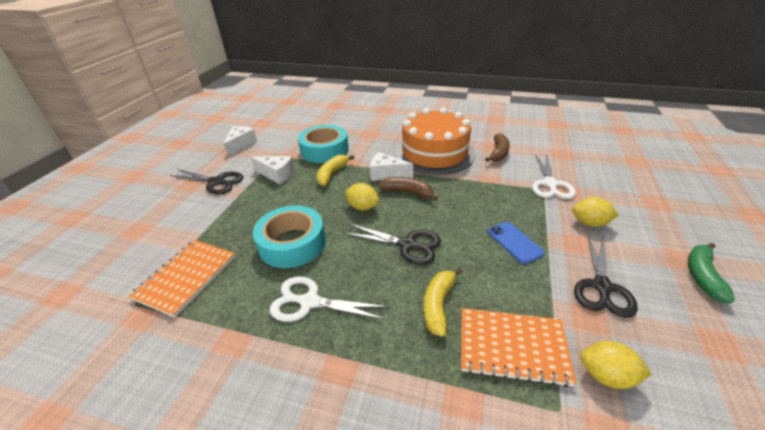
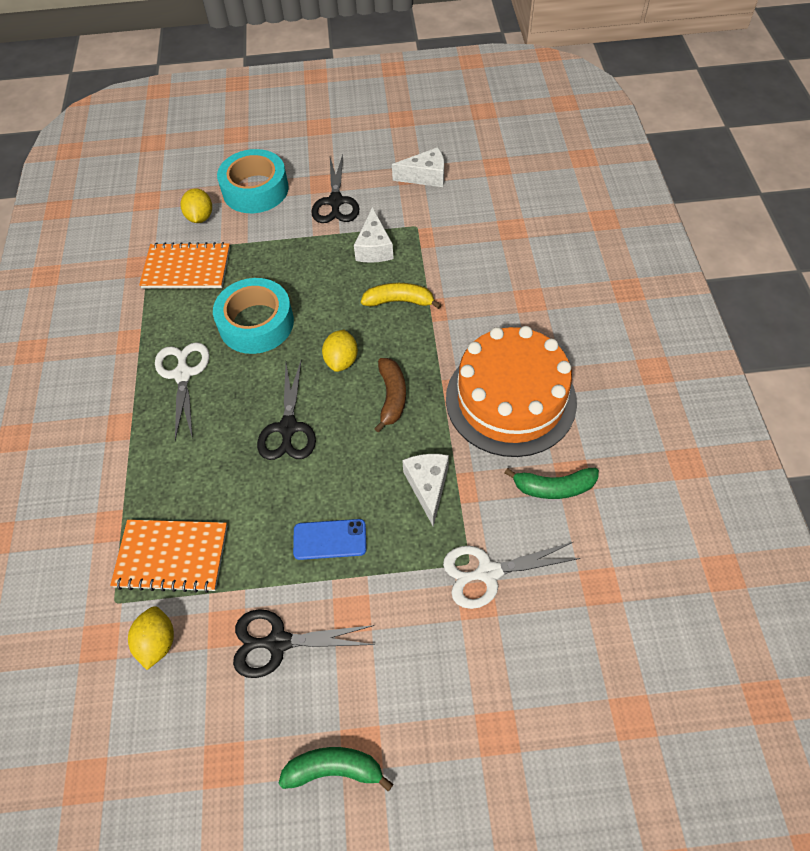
camera: 70 degrees right, 20 degrees up
(324, 150) = (454, 268): turquoise tape -> turquoise tape (255, 189)
(386, 174) = (424, 359): white cheese -> white cheese (428, 487)
(438, 304) = (208, 481): yellow banana -> none
(498, 153) = (554, 487): brown banana -> green banana
(512, 347) = (172, 556): orange notebook -> orange notebook turned 75 degrees counterclockwise
(514, 242) = (330, 539): blue phone -> blue phone turned 45 degrees clockwise
(589, 223) = (404, 630): yellow lemon -> yellow lemon (200, 217)

